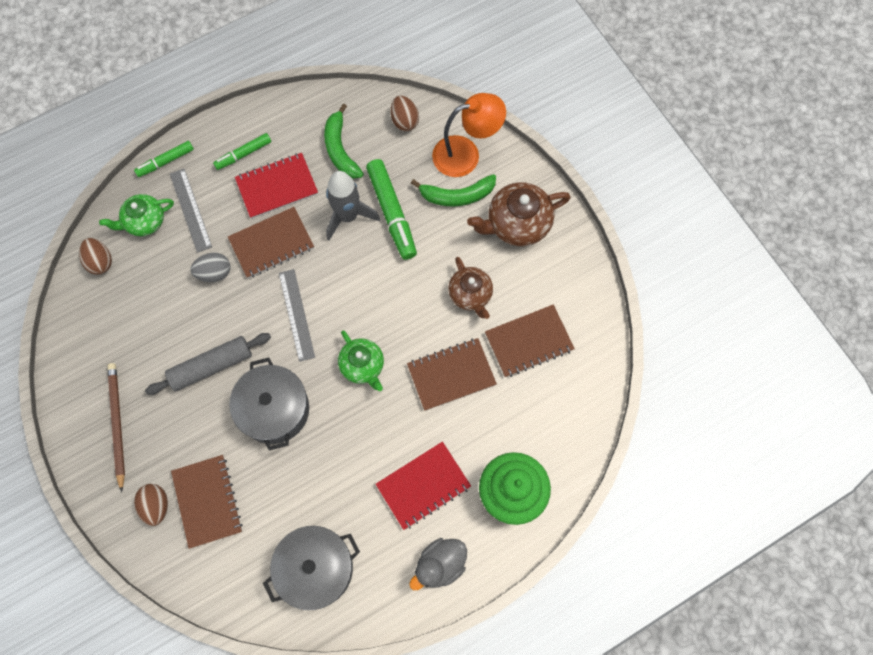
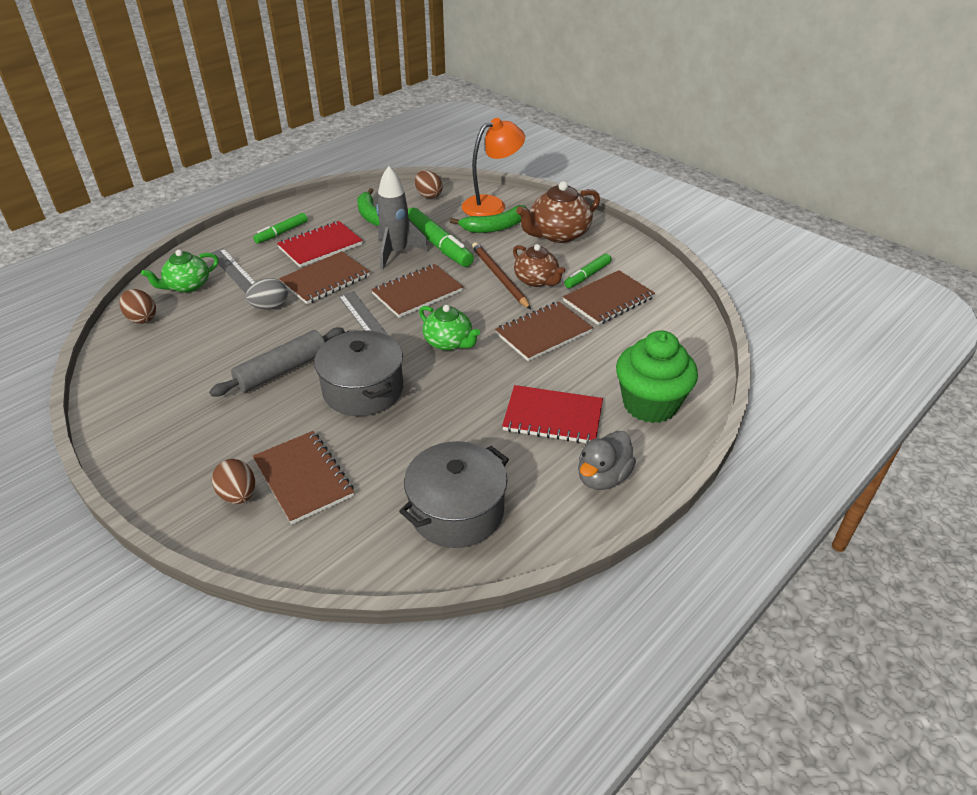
camera: 15 degrees left, 30 degrees down
(117, 424) = (177, 434): brown pencil -> brown pencil (499, 277)
(165, 161) = (203, 247): green marker -> green marker (587, 276)
(352, 285) = (417, 293): none -> brown notebook
(423, 486) = (553, 417): red notebook -> red notebook turned 60 degrees clockwise

